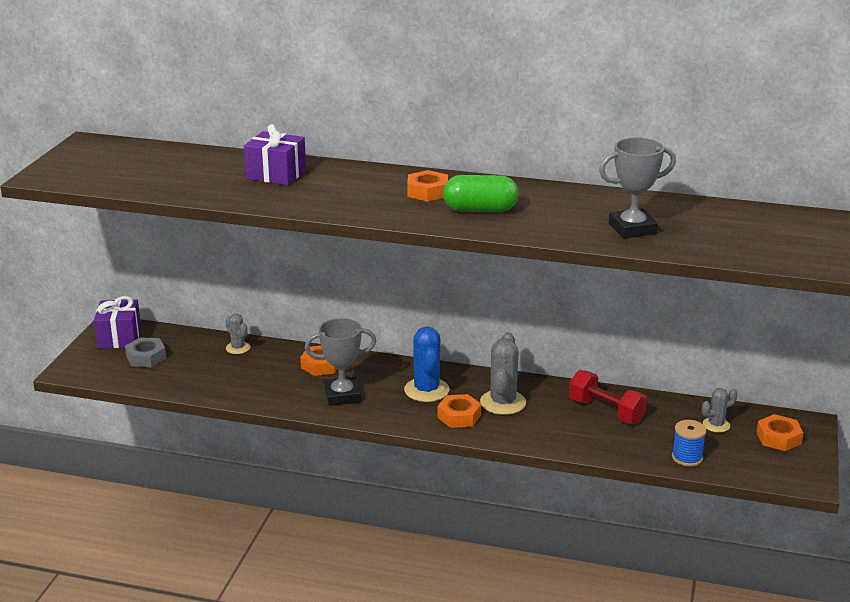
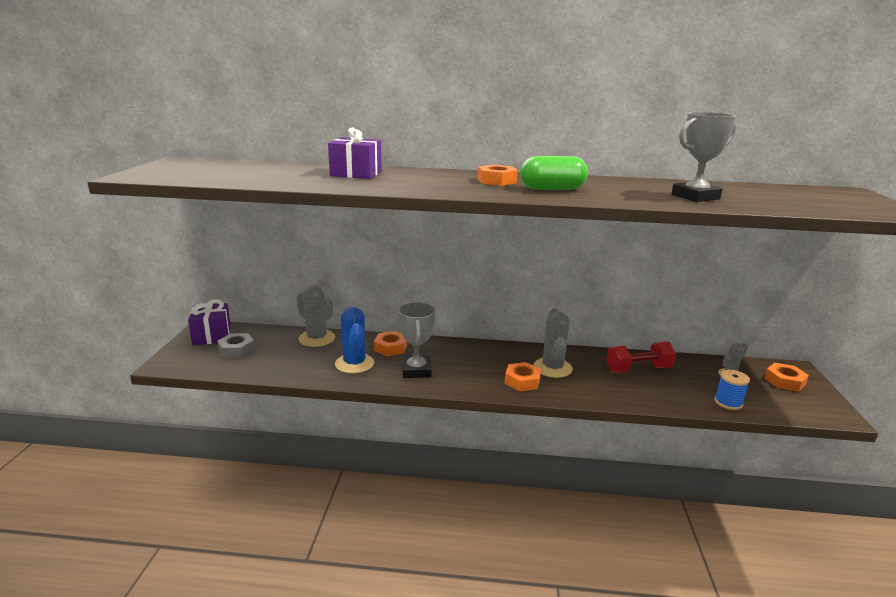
camera: 10 degrees left, 5 degrees down
(238, 348) = (316, 338): grey cactus -> grey cactus, size x1.75
(342, 395) = (416, 370): grey trophy -> grey trophy turned 75 degrees counterclockwise
(426, 390) = (485, 362): blue cactus -> blue cactus (354, 363)
(606, 411) = (638, 369): red dumbbell -> red dumbbell turned 45 degrees counterclockwise

